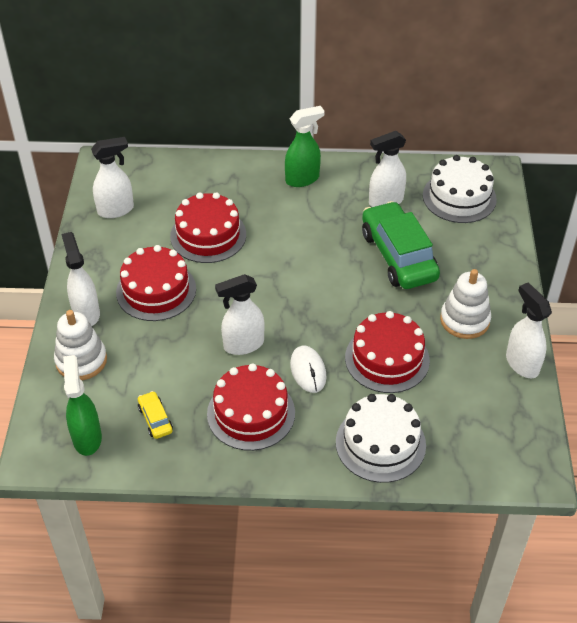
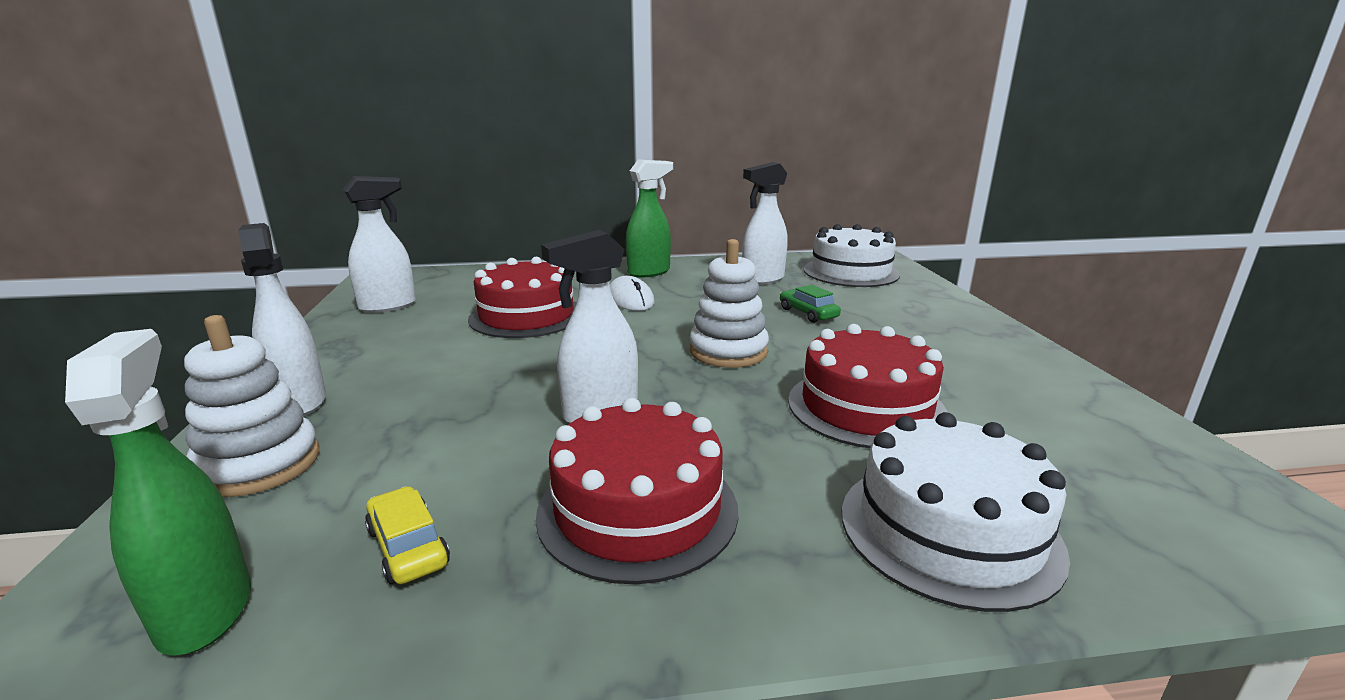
camera: 10 degrees left, 25 degrees down
(156, 290) = (438, 368): red cake -> none
(308, 370) = (733, 434): white mouse -> white mouse (630, 299)
(398, 256) = (808, 313): green car -> green car, size x0.43
(464, 320) = (952, 358): white stacking toy -> white stacking toy (728, 351)
(521, 363) = (1089, 392): white spray bottle -> none

